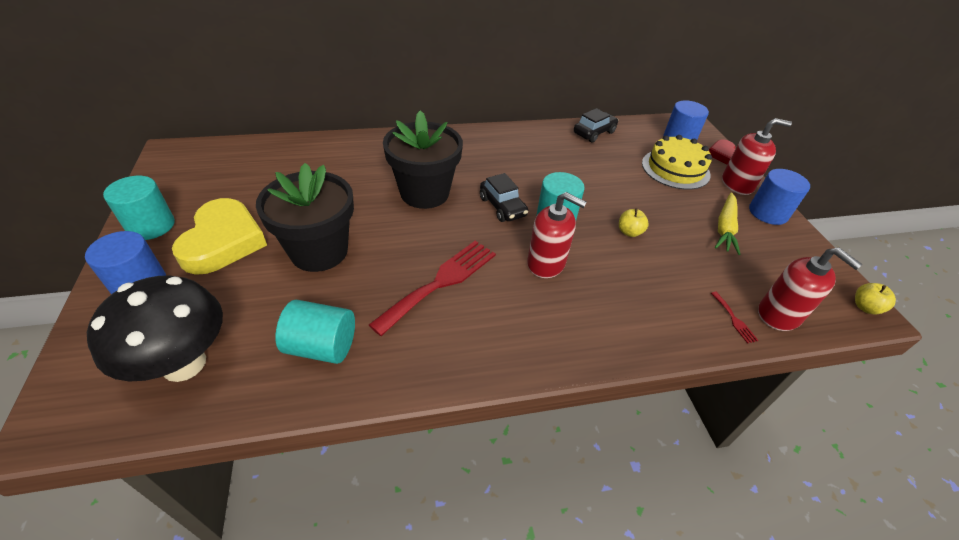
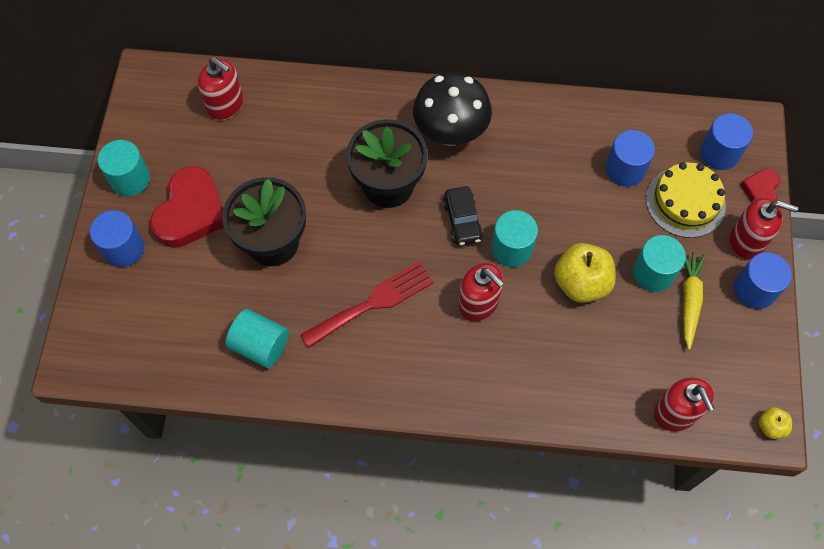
camera: 20 degrees right, 20 degrees up
(184, 363) = (157, 335): black mushroom -> black mushroom (450, 133)
(223, 241) = (191, 212): yellow heart -> red heart
(254, 162) = (225, 105): none -> red soap dispenser
(594, 133) = (617, 122): black car -> none
(617, 157) = (625, 169): none -> blue cylinder
(629, 232) = (581, 283): yellow apple -> yellow apple, size x2.01
(683, 215) = (653, 273): none -> turquoise cylinder
(725, 228) = (689, 300): yellow carrot -> yellow carrot turned 150 degrees clockwise
(734, 319) = (628, 407): red fork -> none

